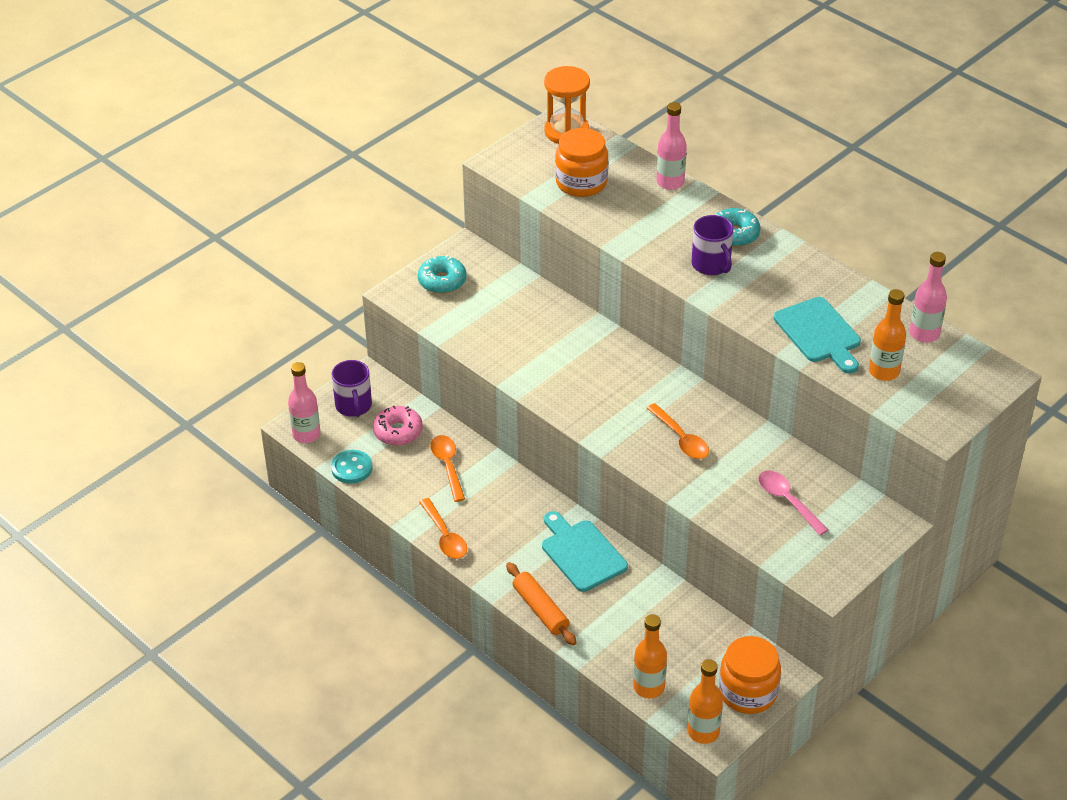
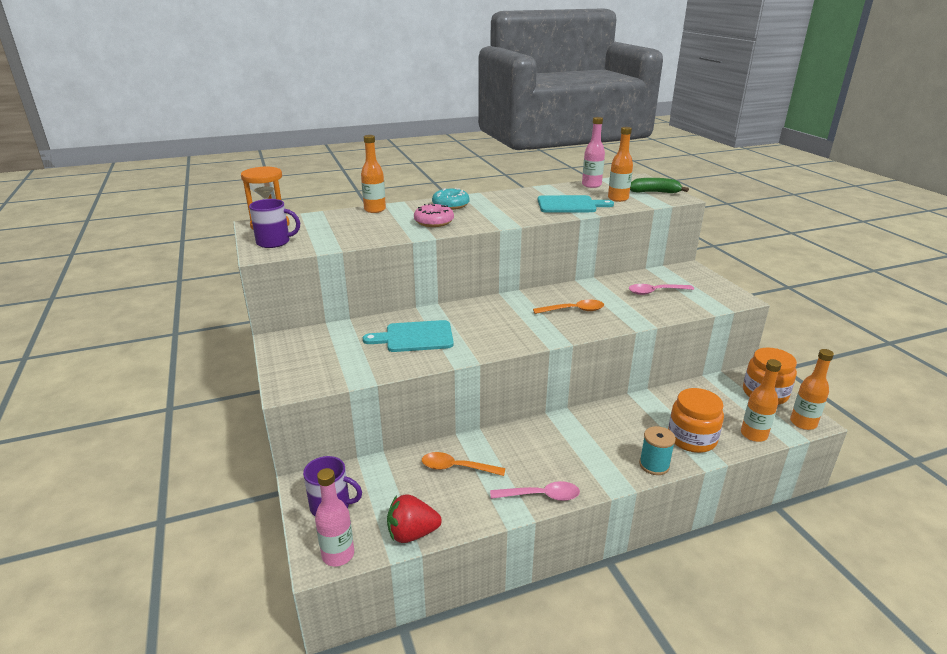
camera: 65 degrees left, 15 degrees down
(352, 468) = (412, 533): turquoise button -> red strawberry
(398, 431) = (390, 486): pink donut -> pink donut (434, 222)
(442, 281) = (301, 361): turquoise donut -> none
(445, 536) = (541, 496): orange spoon -> pink spoon
(540, 610) = (654, 465): orange rolling pin -> turquoise spool
(581, 182) = (333, 232): orange jar -> orange jar (691, 438)
(581, 553) = (600, 425): turquoise cutting board -> turquoise cutting board (415, 337)
(670, 182) = (375, 210): pink bottle -> orange bottle
(711, 265) = (473, 216): purple mug -> purple mug (274, 242)
(944, 402) = (654, 192): none -> green banana

